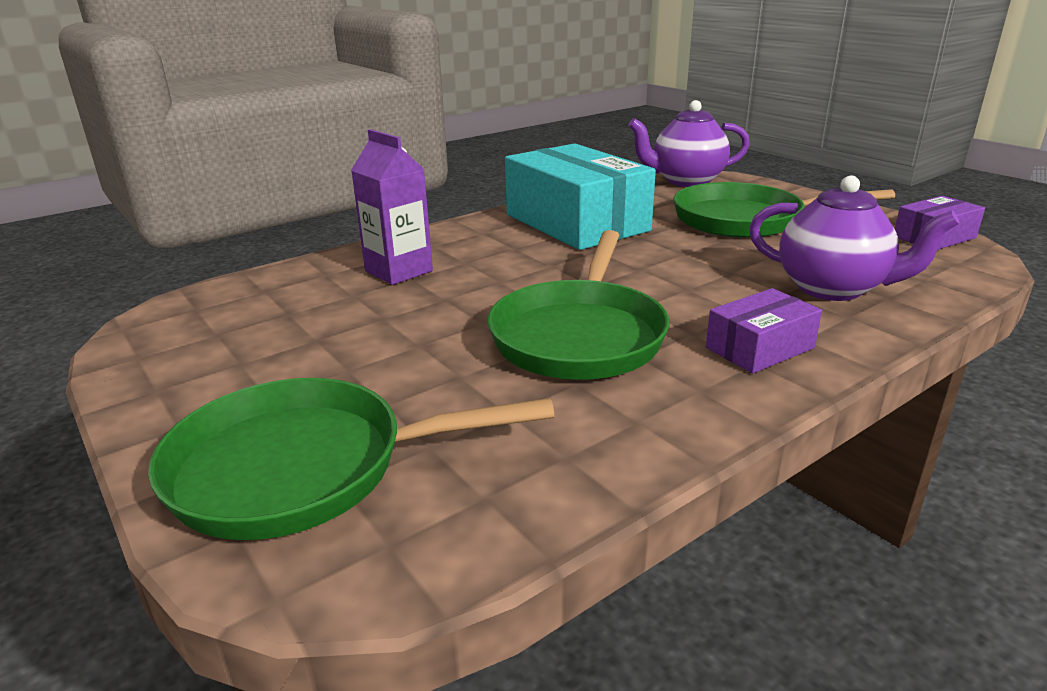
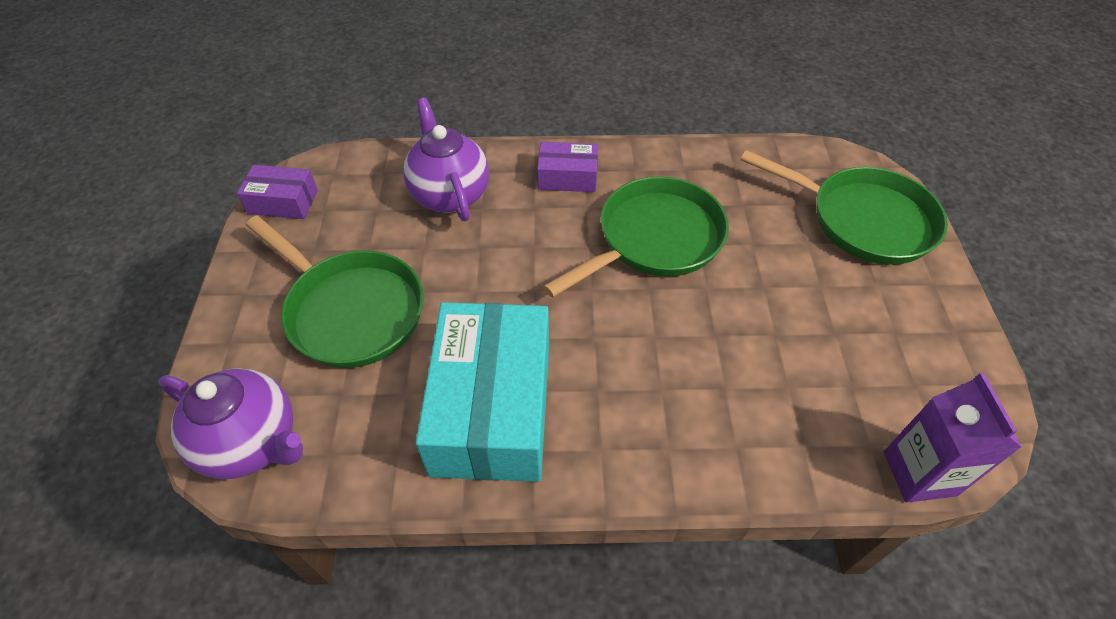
camera: 145 degrees left, 25 degrees up
(399, 271) = (731, 407): purple carton -> purple carton (919, 473)

